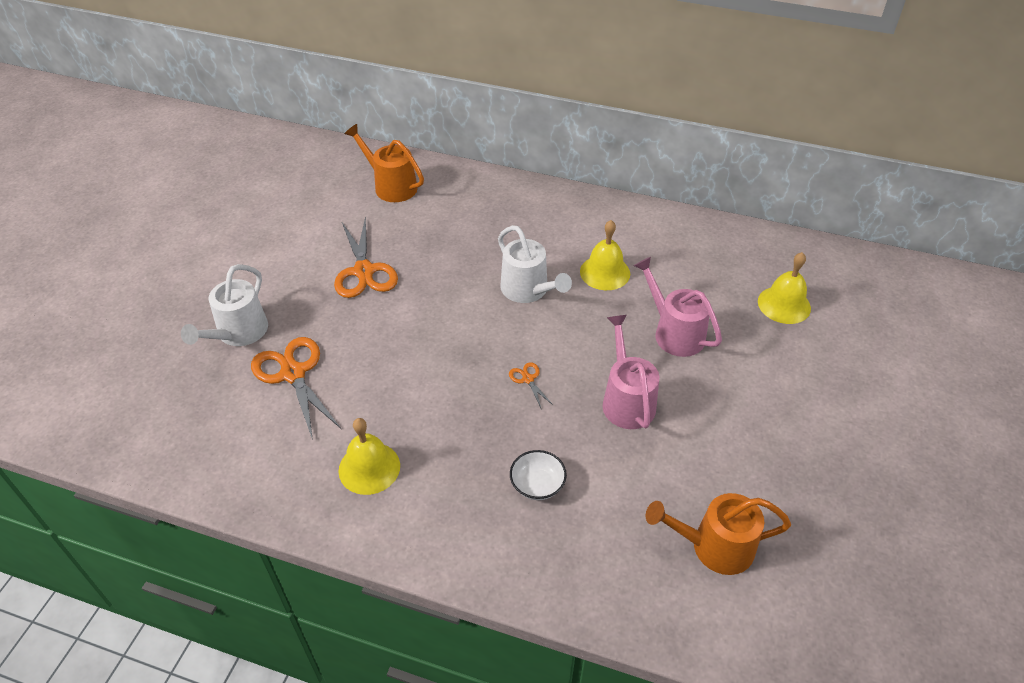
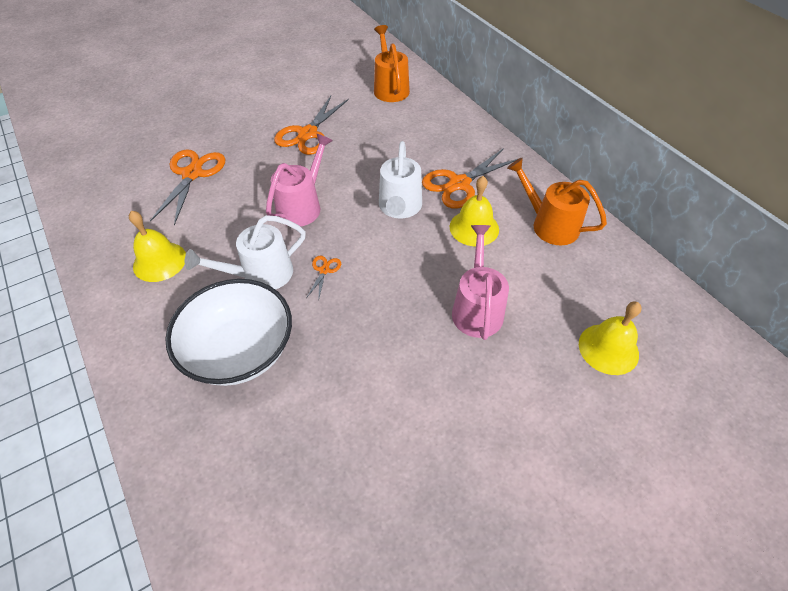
camera: 40 degrees right, 5 degrees up
(238, 333) = (194, 132): white watering can -> white watering can (261, 275)
(537, 484) = (240, 350): white bowl -> white bowl, size x2.20
(553, 243) = (459, 184): none -> orange scissors
(626, 400) = (376, 335): pink watering can -> pink watering can (302, 206)
(714, 547) = (303, 506): orange watering can -> orange watering can (549, 225)

